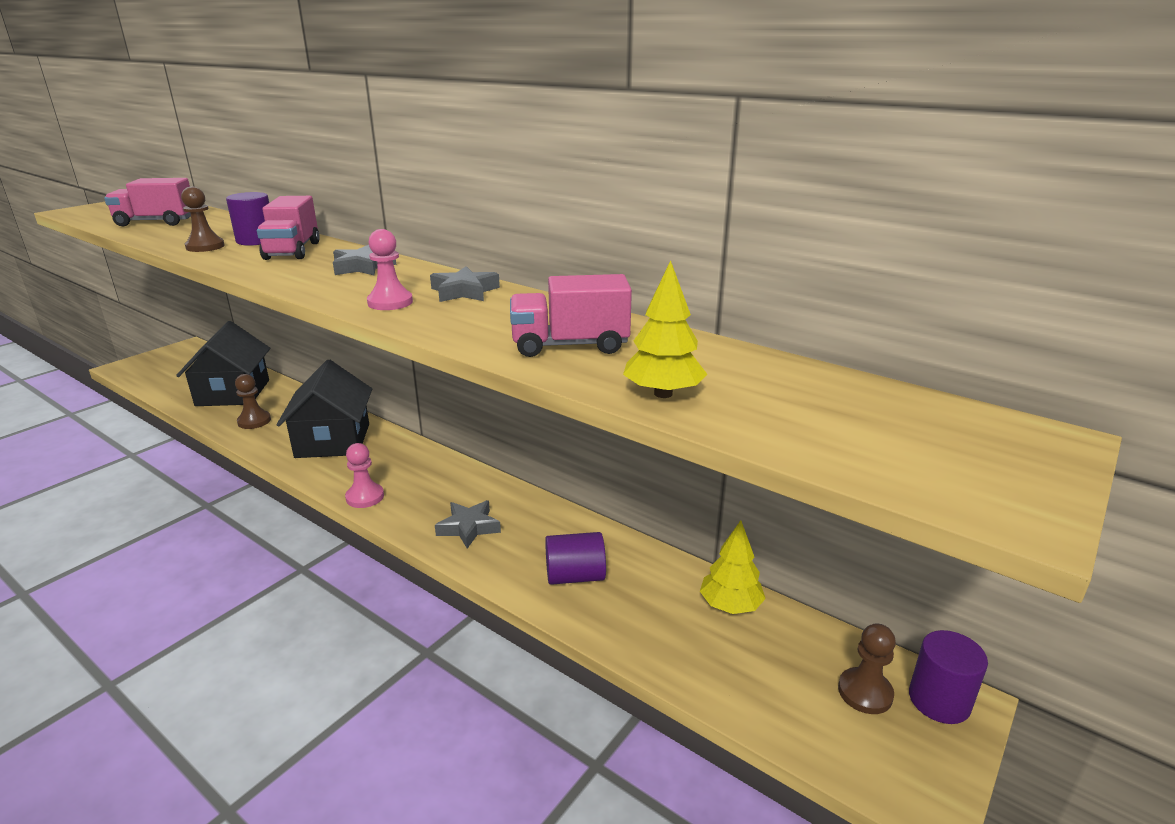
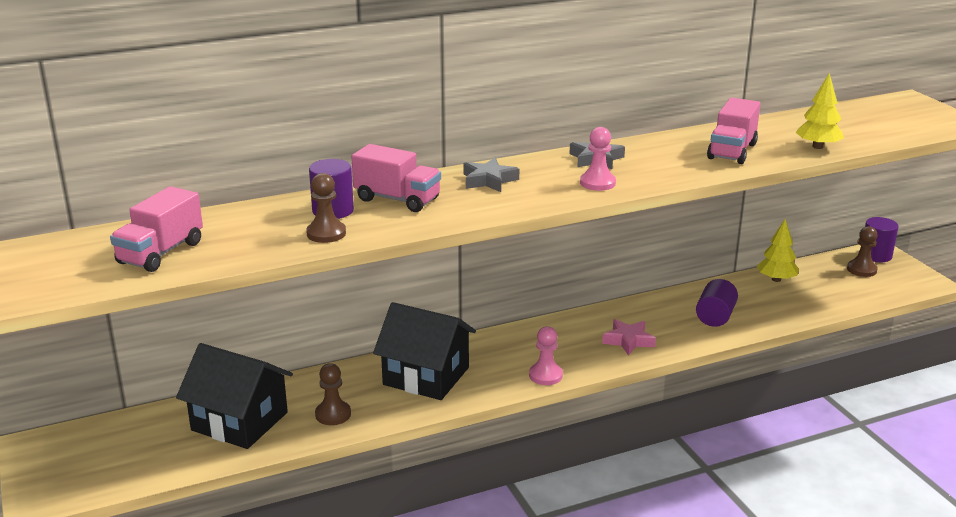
camera: 60 degrees left, 0 degrees up
(469, 527) = (628, 341): grey star -> pink star

